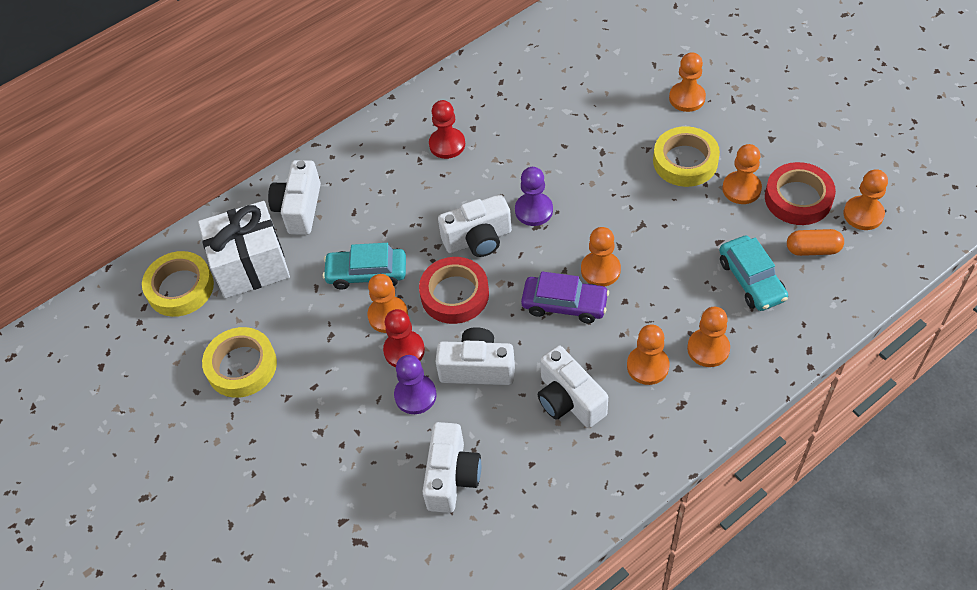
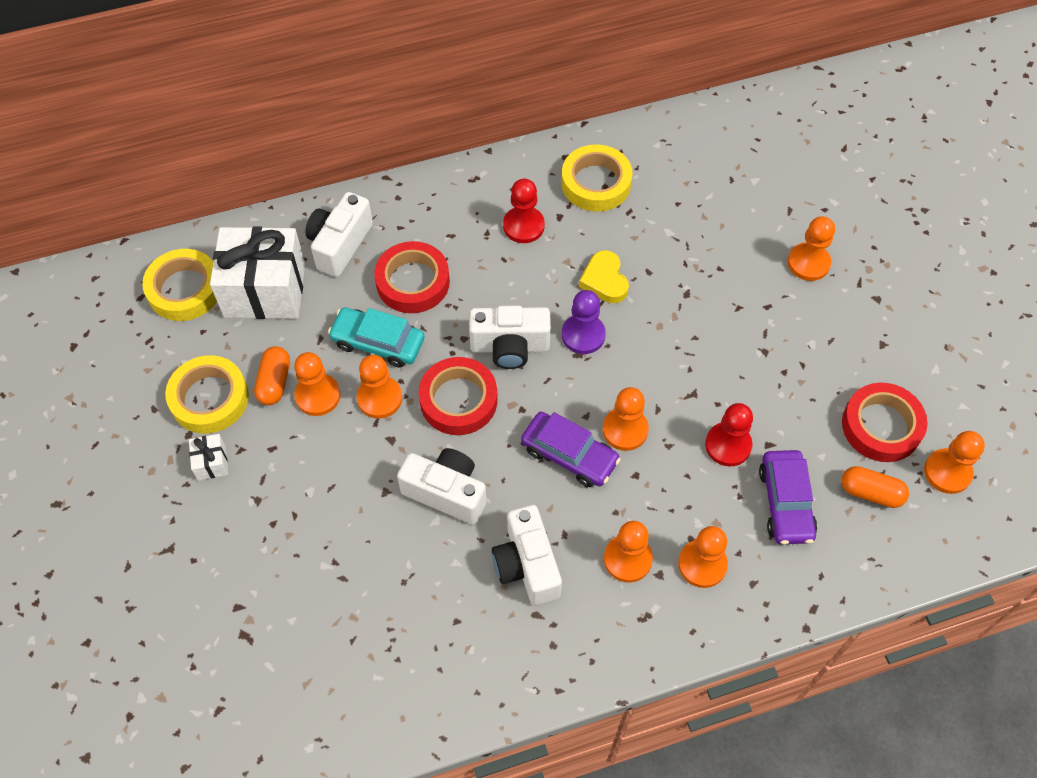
camera: 15 degrees right, 5 degrees up
(267, 416) = (211, 462): none -> white gift
(292, 334) = (274, 382): none -> orange capsule
(374, 217) = (413, 282): none -> red tape
(404, 350) = (379, 443): red pawn -> red pawn (728, 445)
(415, 395) = (370, 498): purple pawn -> none
(452, 477) = (368, 603): white camera -> none
(532, 164) = (604, 280): none -> yellow heart
(685, 161) = (773, 337): yellow tape -> yellow tape (596, 183)
(741, 189) = (822, 392): orange pawn -> orange pawn (318, 396)
(751, 280) = (785, 502): turquoise car -> purple car

